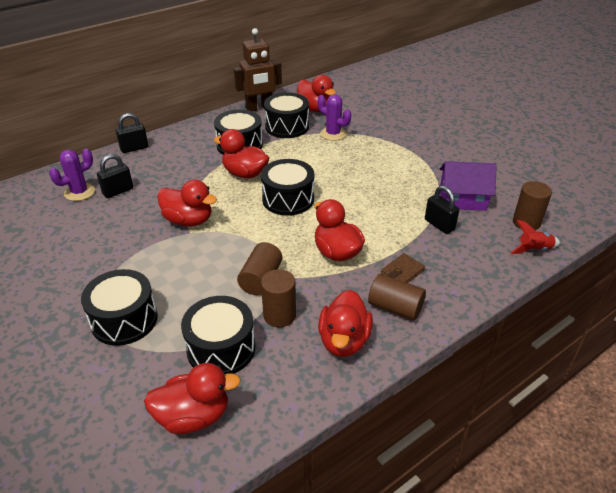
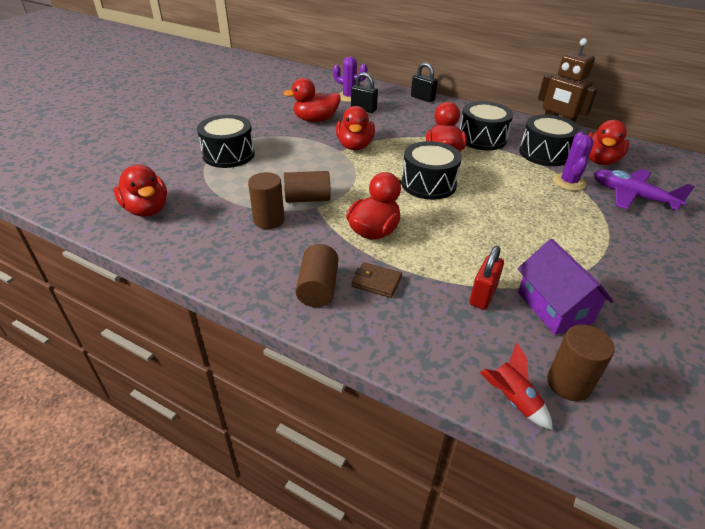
camera: 65 degrees right, 0 degrees up
(221, 348) = (218, 202): black drum -> none
(344, 341) = (255, 264): red duck -> red duck (315, 120)
(366, 118) = (632, 196): none -> purple plane
(439, 225) = (483, 295): black padlock -> red padlock

